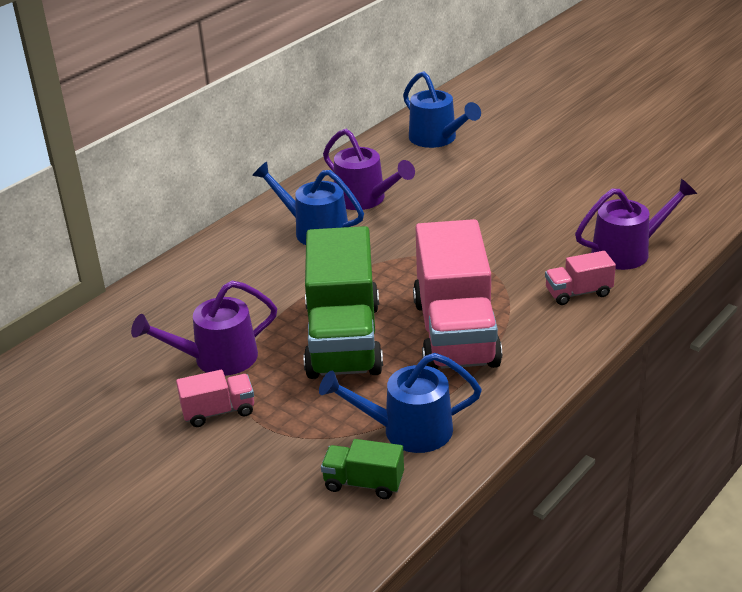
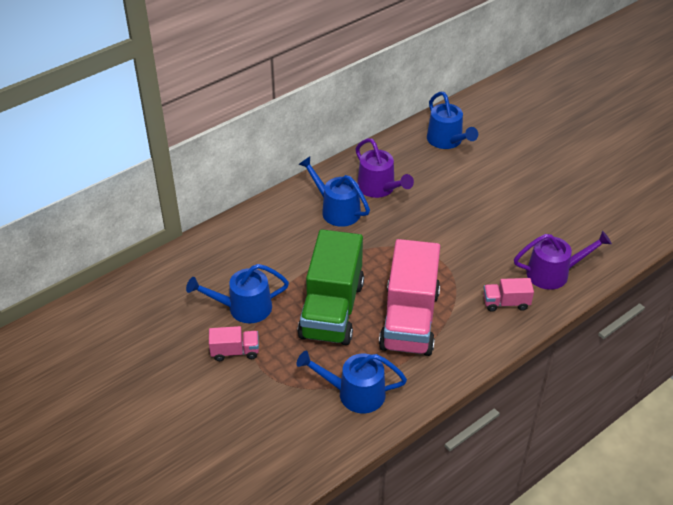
camera: 10 degrees right, 10 degrees up
(216, 359) = (243, 308): purple watering can -> blue watering can
(363, 483) = (315, 428): green truck -> none

